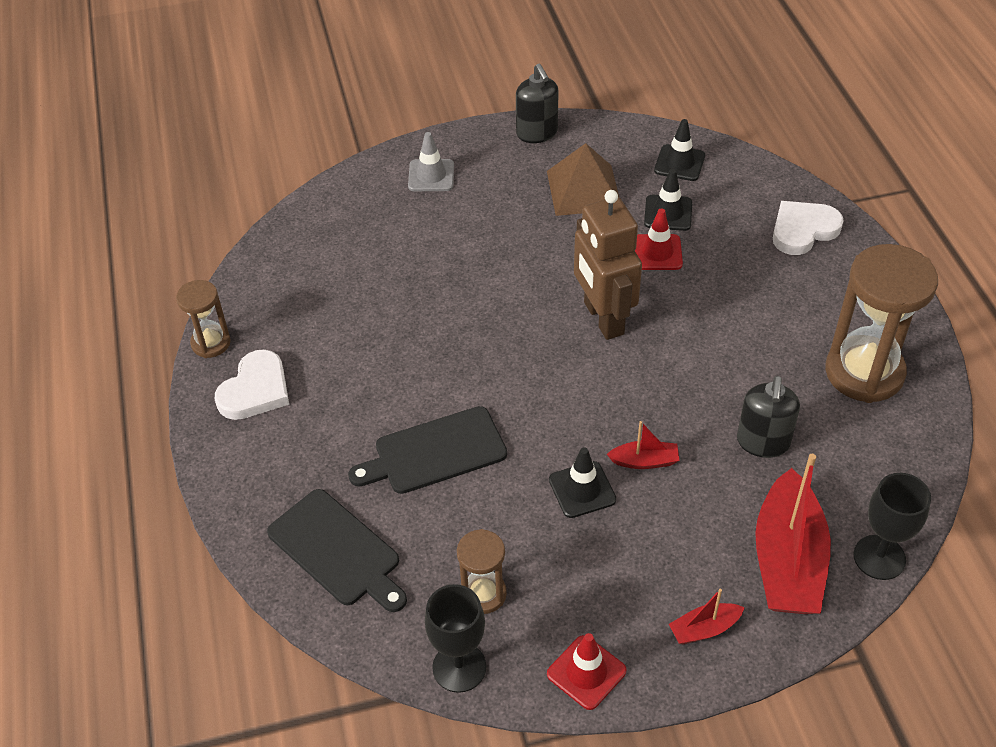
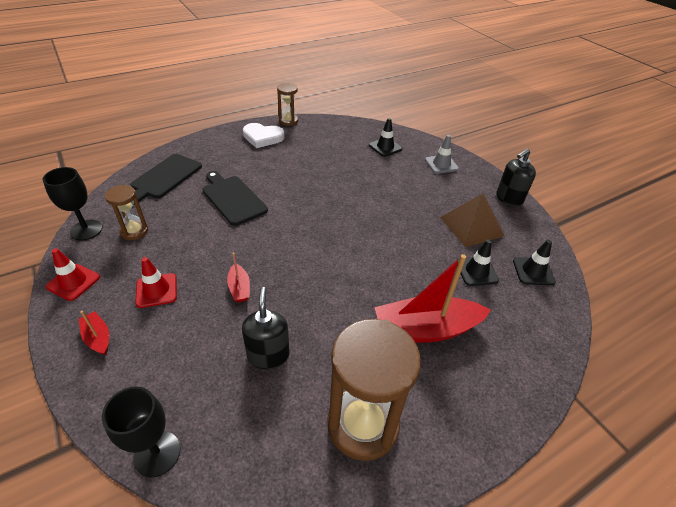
camera: 70 degrees right, 5 degrees down
(582, 490) = (212, 261): black traffic cone -> black traffic cone (385, 147)
(603, 318) = (358, 251): brown robot -> none
(657, 252) = (433, 270): red traffic cone -> red traffic cone (156, 290)
(763, 442) = (268, 355): black soap dispenser -> black soap dispenser turned 90 degrees clockwise
(787, 560) = (155, 383): red boat -> red boat (426, 329)
(803, 230) = (511, 360): white heart -> none

